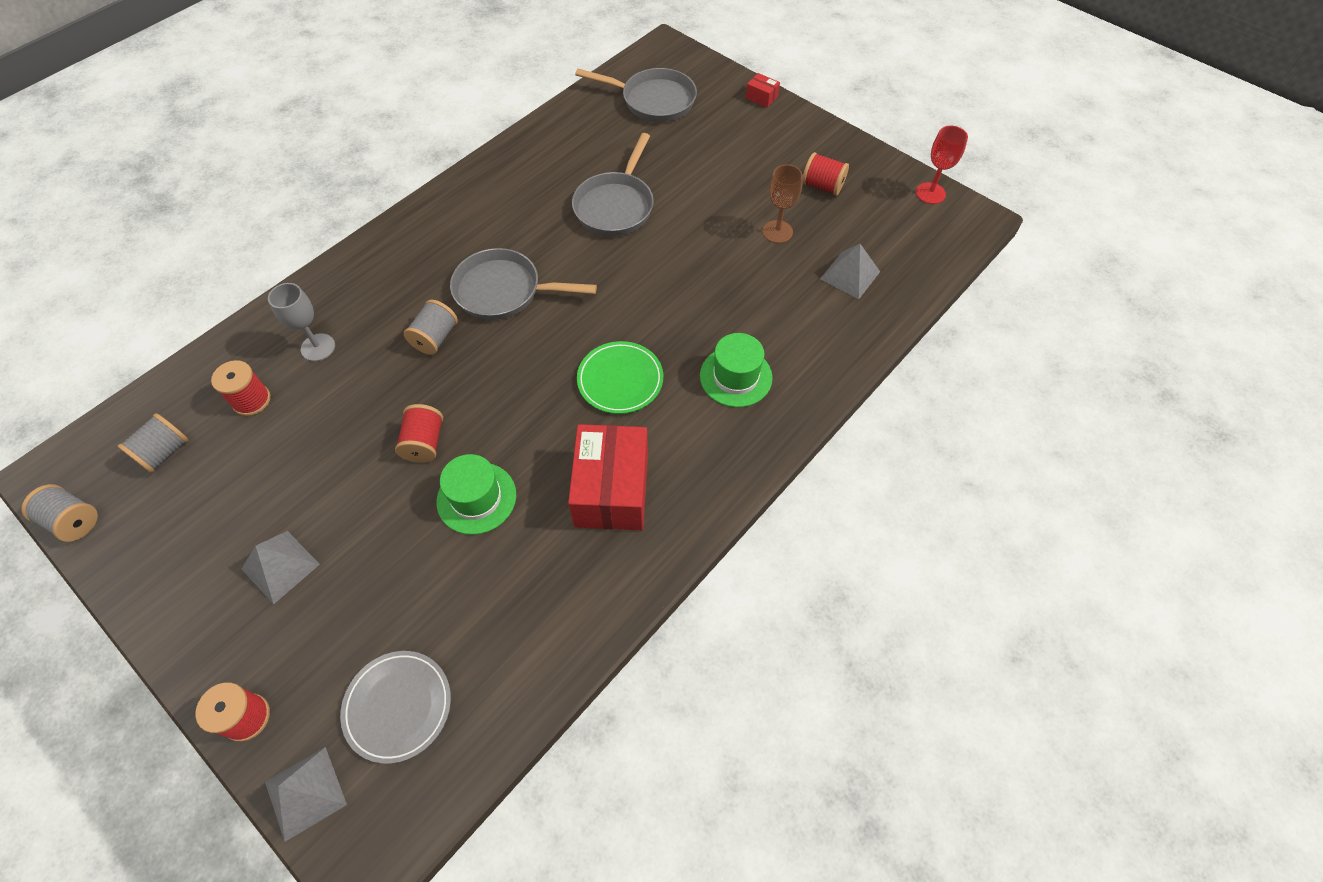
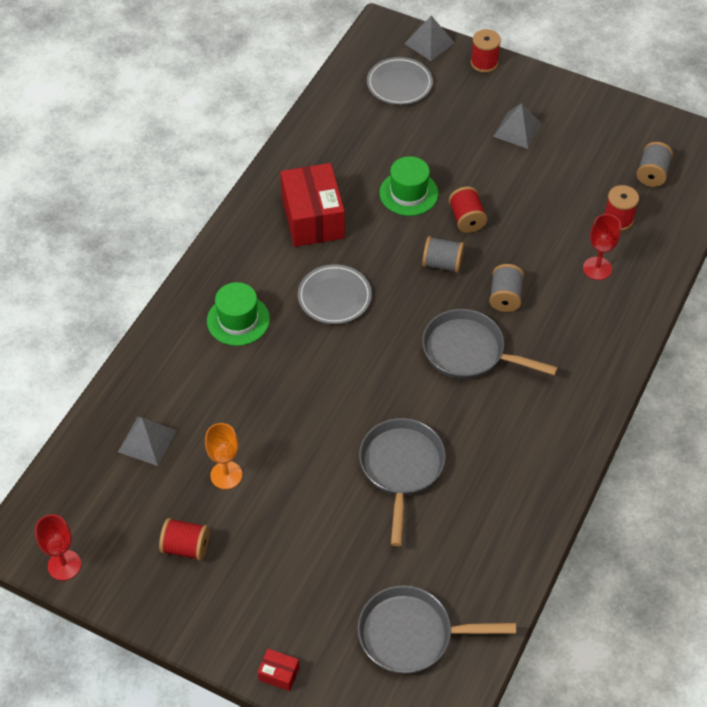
camera: 165 degrees right, 5 degrees down
(73, 521) = (675, 124): grey spool -> grey spool (442, 264)
(318, 347) = (597, 268): grey goblet -> red goblet
(504, 291) = (469, 351): grey pan -> grey pan turned 150 degrees counterclockwise
(620, 380) = (334, 297): green plate -> grey plate
(777, 232) = (226, 475): brown goblet -> orange goblet

